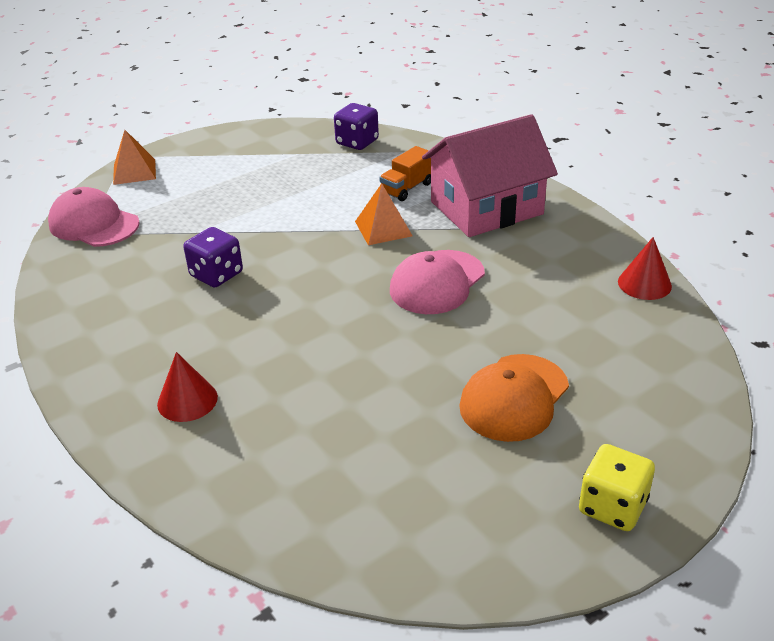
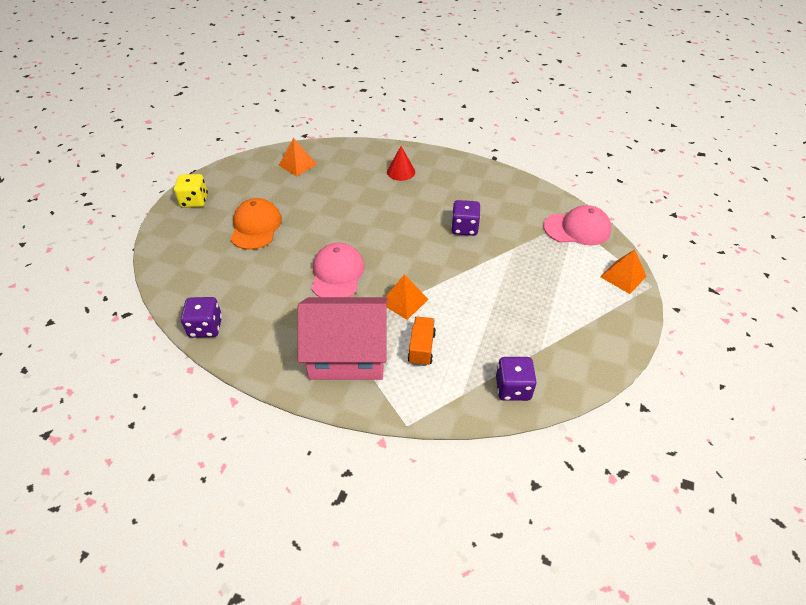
camera: 145 degrees right, 10 degrees up
(352, 509) = (298, 164): none -> orange pyramid
(486, 208) = (347, 353): pink house -> pink house turned 60 degrees clockwise
(644, 284) = (206, 327): red cone -> purple dice

